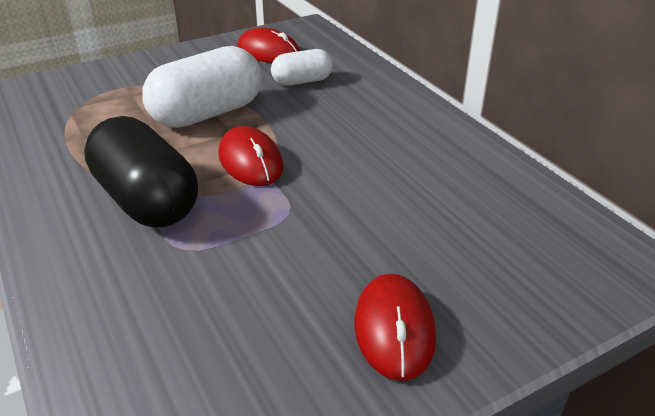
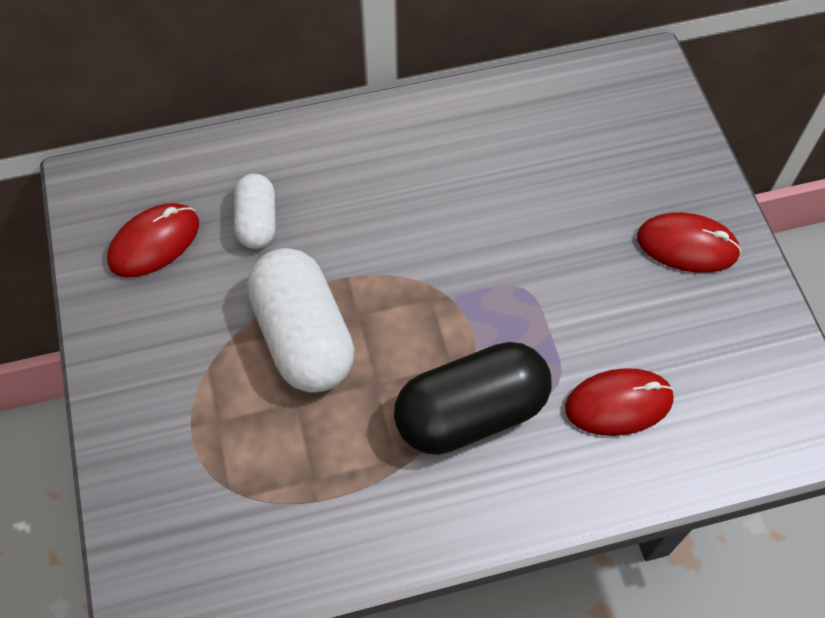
camera: 75 degrees left, 25 degrees up
(250, 161) = (423, 306): red mouse -> red mouse (618, 404)

